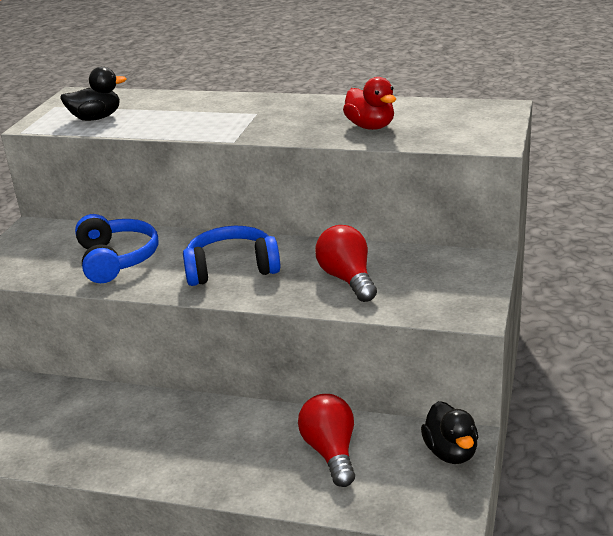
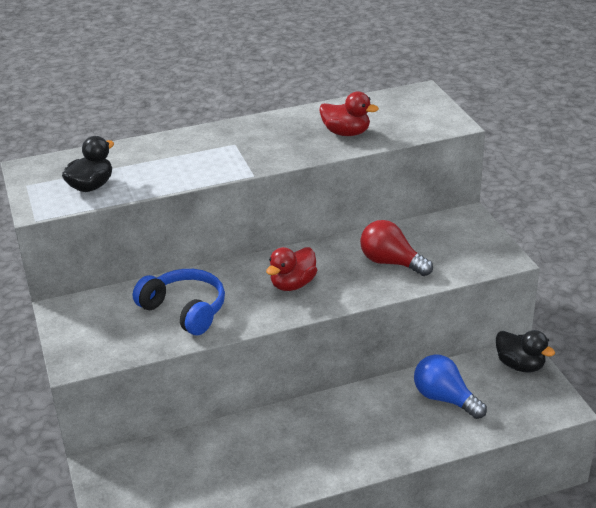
camera: 35 degrees left, 5 degrees up
(231, 268) = (293, 284): blue headphones -> red duck
(331, 452) = (445, 399): red light bulb -> blue light bulb

